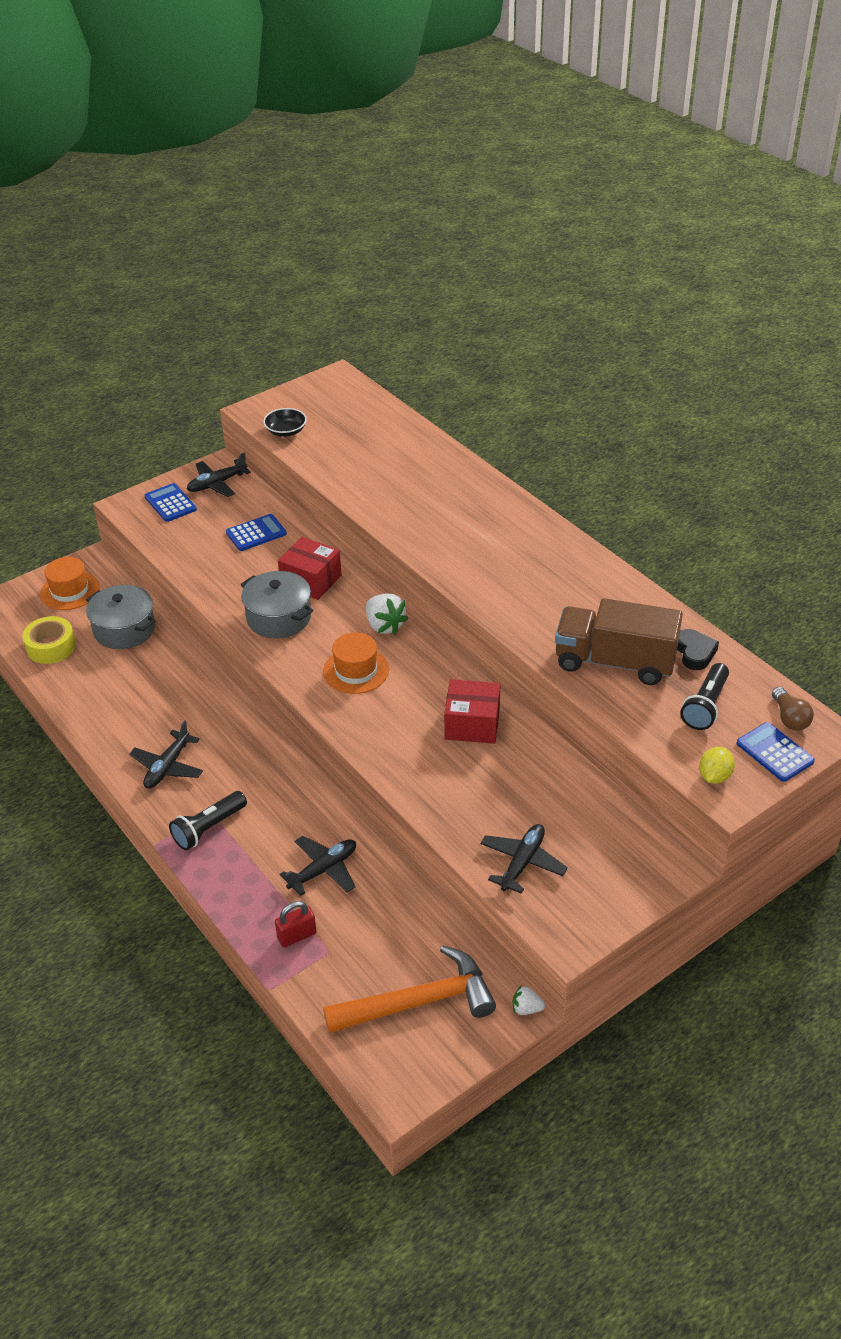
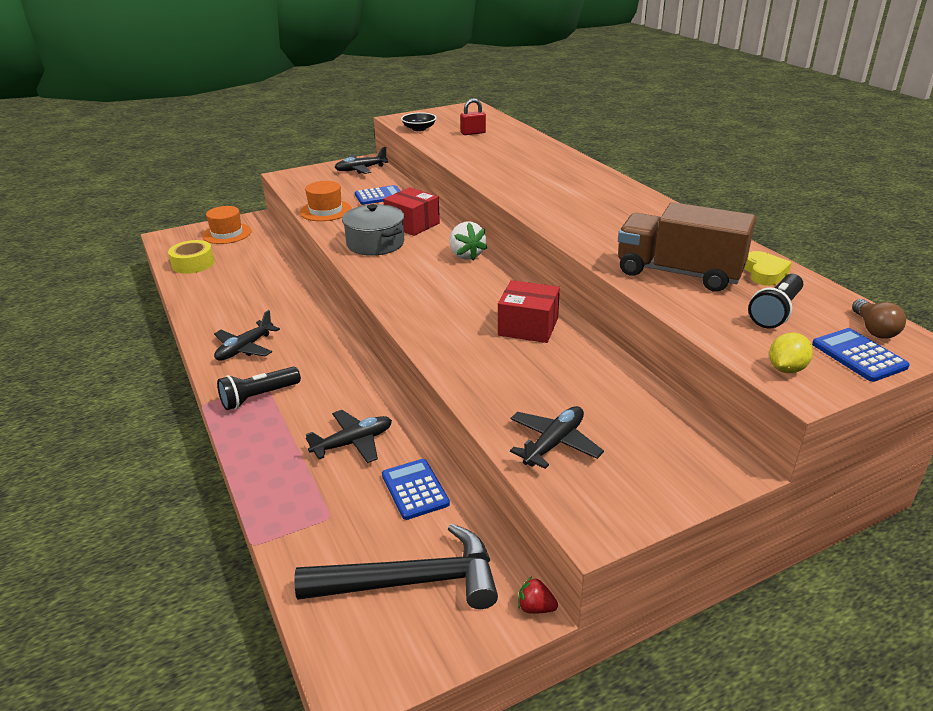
camera: 10 degrees right, 10 degrees down
(124, 629) = (256, 258): grey pot -> none
(170, 503) = (319, 177): blue calculator -> blue calculator (415, 489)
(297, 936) = (303, 497): red padlock -> red padlock (473, 133)
(356, 670) = (429, 281): orange hat -> orange hat (325, 211)
(419, 1001) = (412, 581): orange hammer -> black hammer
(526, 1008) = (535, 607): white strawberry -> red strawberry
(695, 653) = (764, 273): black heart -> yellow heart

